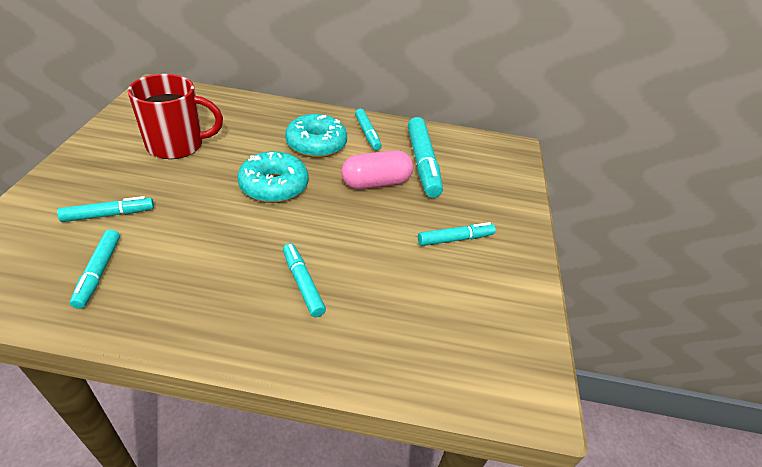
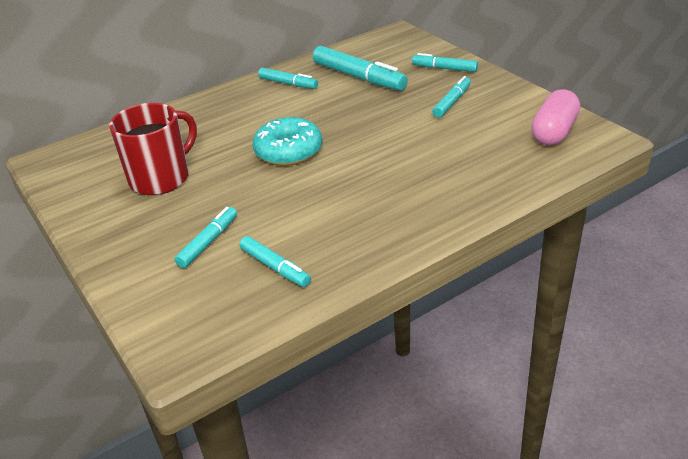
camera: 35 degrees left, 5 degrees down
(302, 283) = (410, 180): turquoise marker -> turquoise marker (444, 68)
(316, 144) = (266, 112): turquoise donut -> none
(376, 183) = (351, 106): pink capsule -> pink capsule (554, 132)

